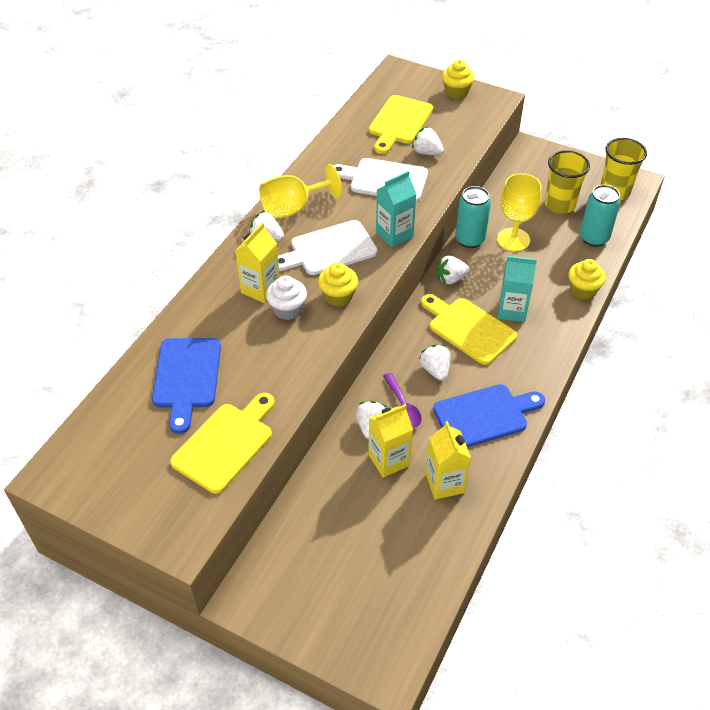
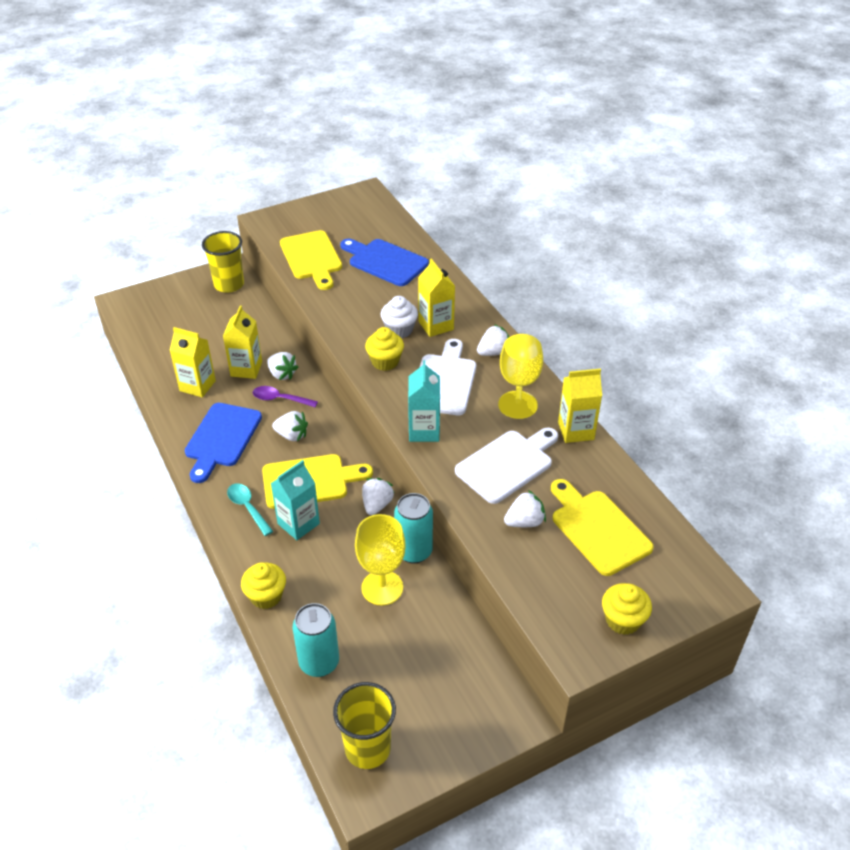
camera: 125 degrees right, 5 degrees down
(318, 162) = (576, 431): none -> yellow carton
(530, 349) = (247, 508): none -> turquoise spoon
(559, 205) = (395, 670): yellow cup -> yellow cup (229, 284)

